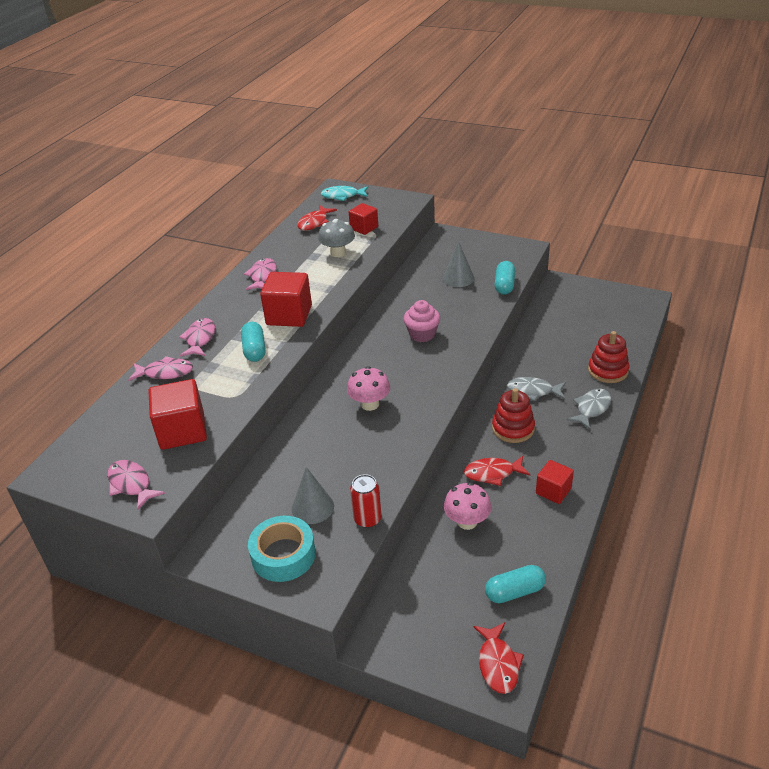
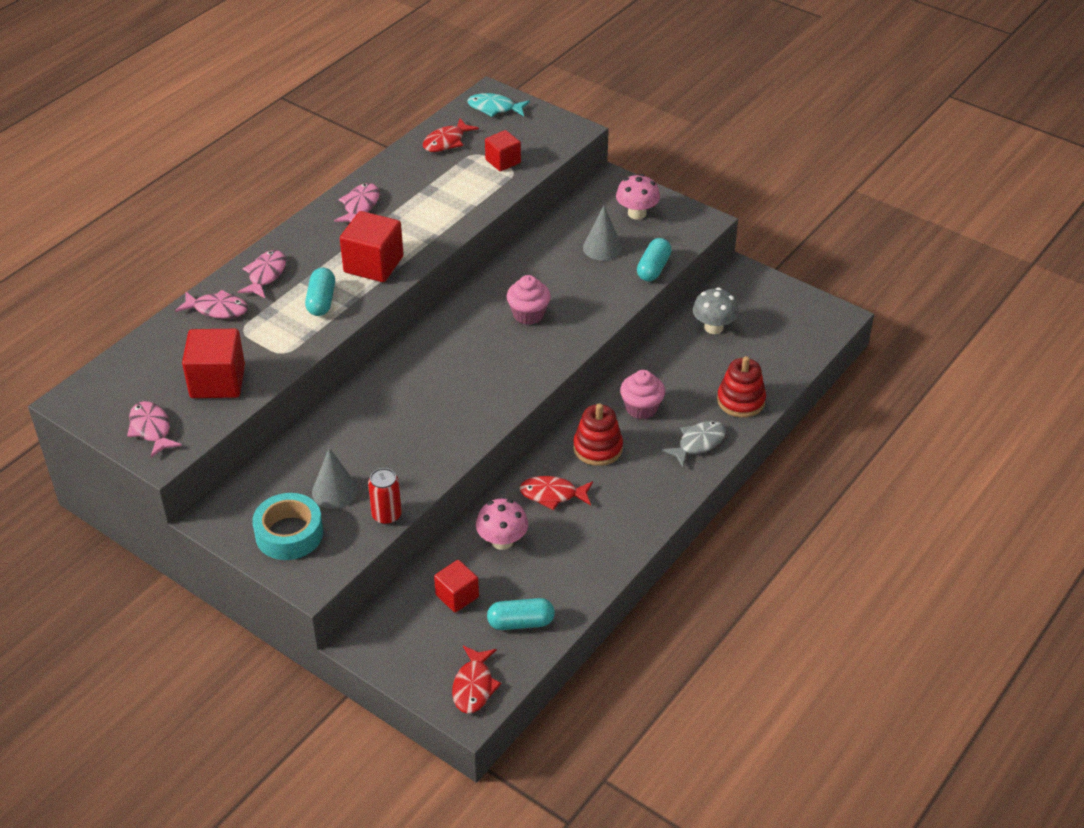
camera: 10 degrees right, 5 degrees up
(338, 253) = (459, 191): grey mushroom -> grey mushroom (713, 327)
(370, 404) = (436, 389): pink mushroom -> pink mushroom (637, 213)
(533, 391) = (641, 408): grey fish -> pink cupcake
(553, 491) = (610, 528): red cube -> red cube (457, 596)

